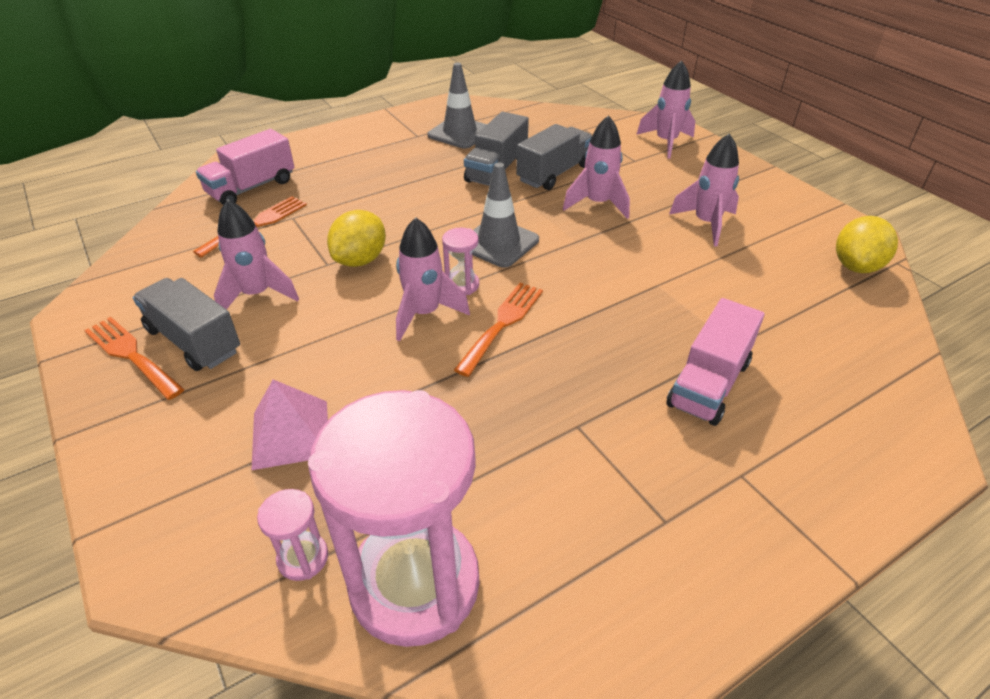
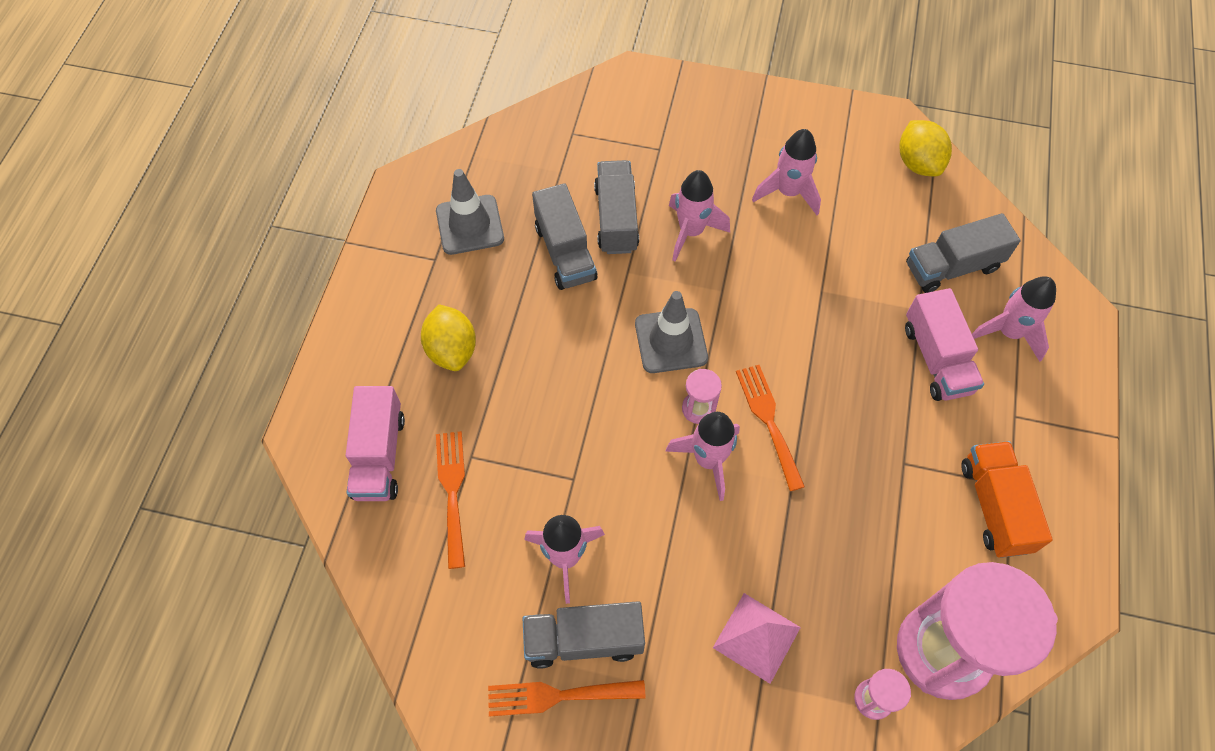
camera: 45 degrees left, 20 degrees up
(360, 260) = (593, 451): yellow lemon -> yellow lemon (452, 350)
(624, 522) = (994, 507): none -> orange truck
(666, 142) = (658, 104): pink rocket -> pink rocket (1008, 333)
(807, 339) = (952, 267): none -> grey truck

